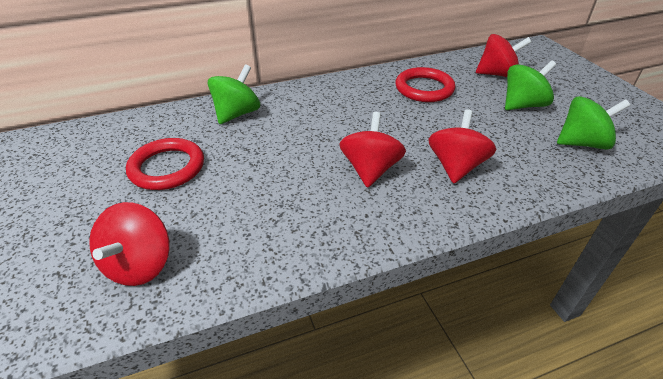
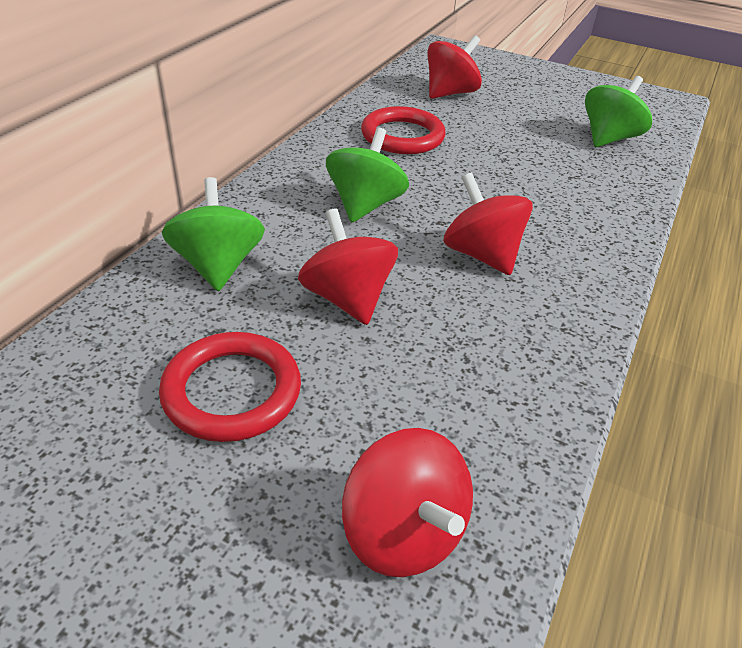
camera: 45 degrees left, 0 degrees up
(456, 166) = (549, 210): red spinning top -> red spinning top (347, 298)
(522, 105) = (516, 119): green spinning top -> green spinning top (365, 205)

